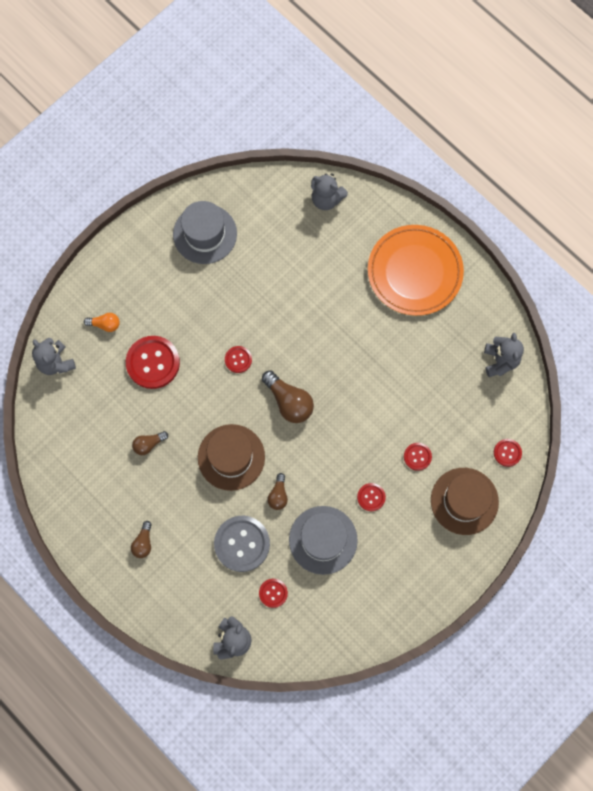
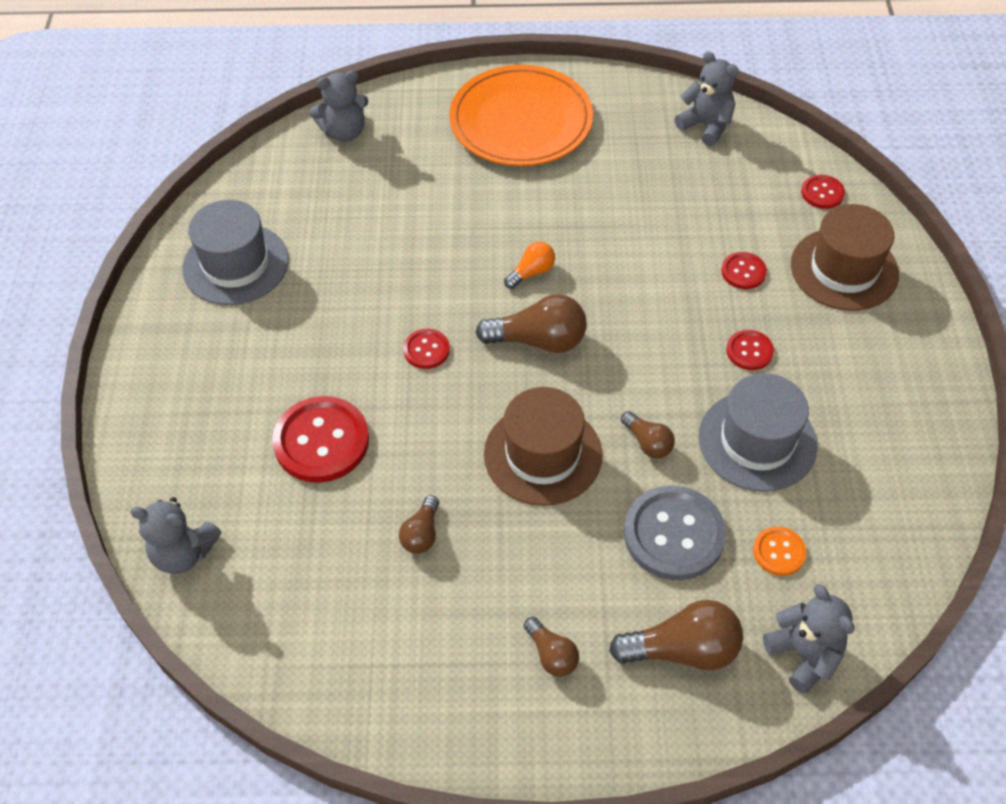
camera: 45 degrees left, 20 degrees down
(105, 324) = (207, 453): orange light bulb -> orange light bulb (531, 272)
(191, 591) = (682, 650): none -> brown light bulb
(273, 593) = (779, 552): red button -> orange button

